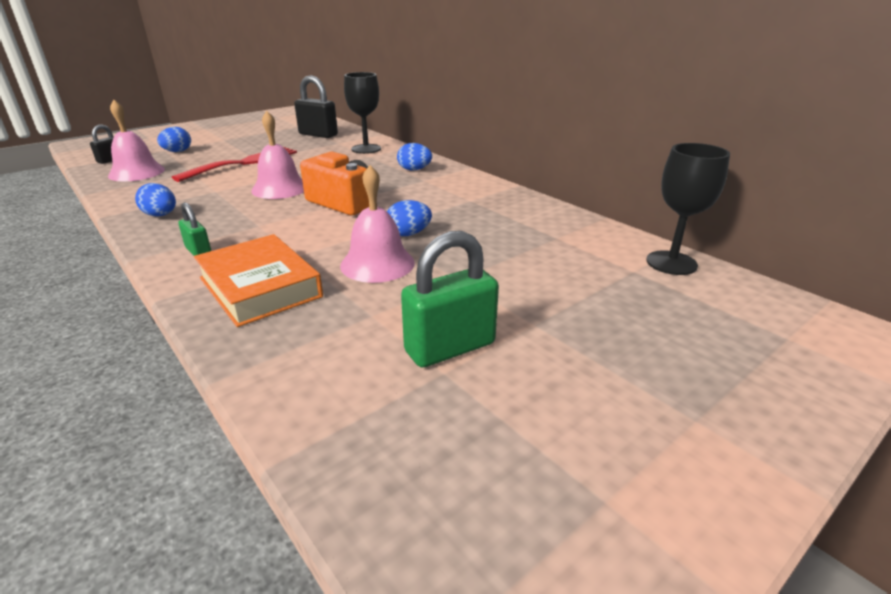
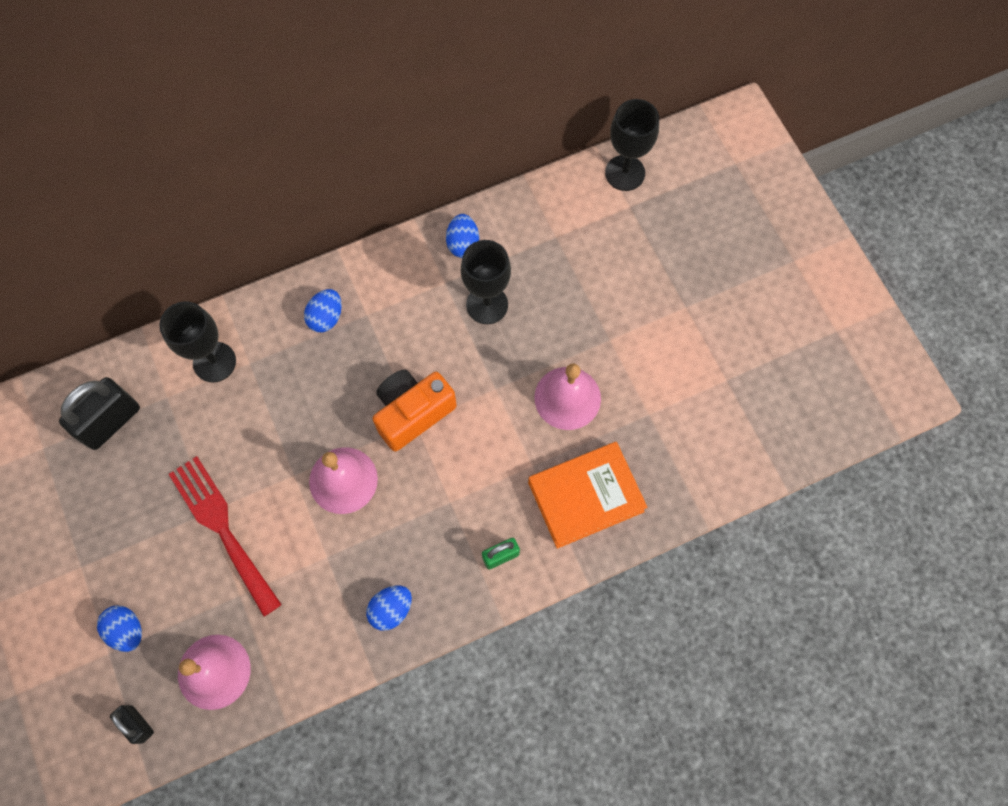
camera: 75 degrees left, 40 degrees up
(408, 234) = (513, 361): blue egg -> blue egg (463, 244)
(450, 348) = (701, 369): green padlock -> none
(460, 217) = (487, 305): none -> black goblet

